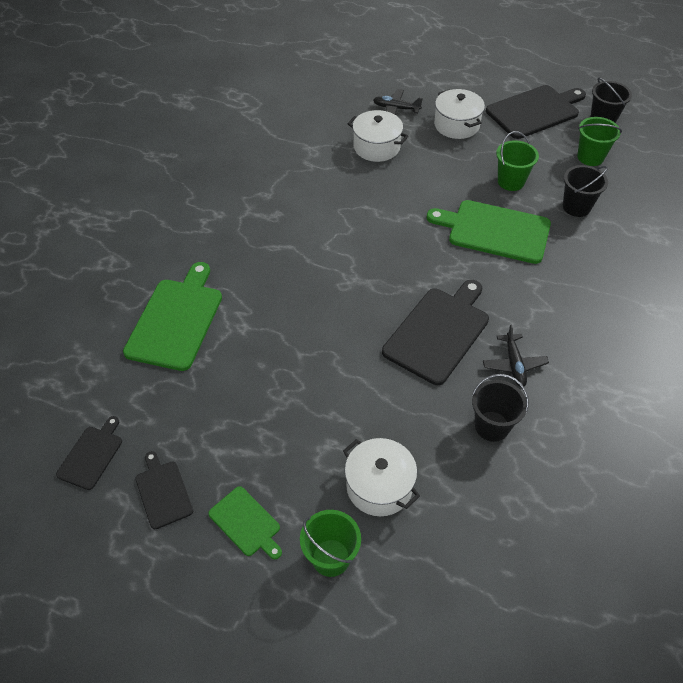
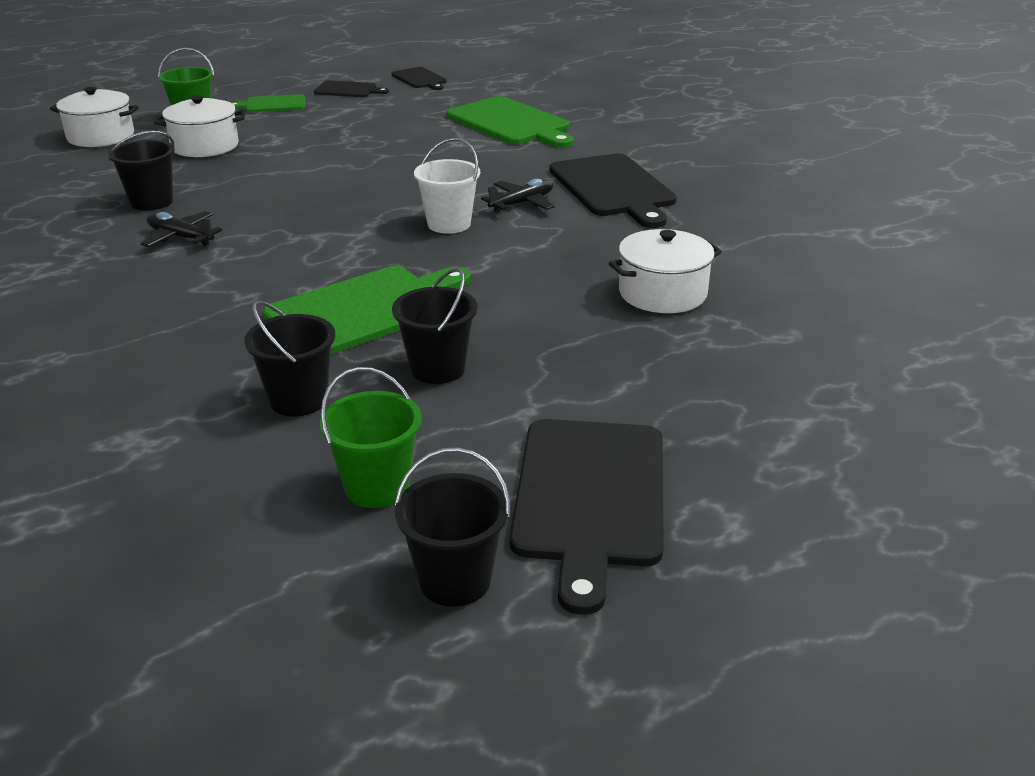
camera: 125 degrees right, 20 degrees down
(377, 255) = (449, 224): none -> white bucket
(396, 109) = (753, 345): black plane -> black plane (522, 203)
(438, 332) = (290, 217): black cutting board -> black cutting board (613, 188)
(456, 125) = (643, 384): white pot -> white pot (100, 136)
(511, 181) = (437, 369): green bucket -> black bucket

